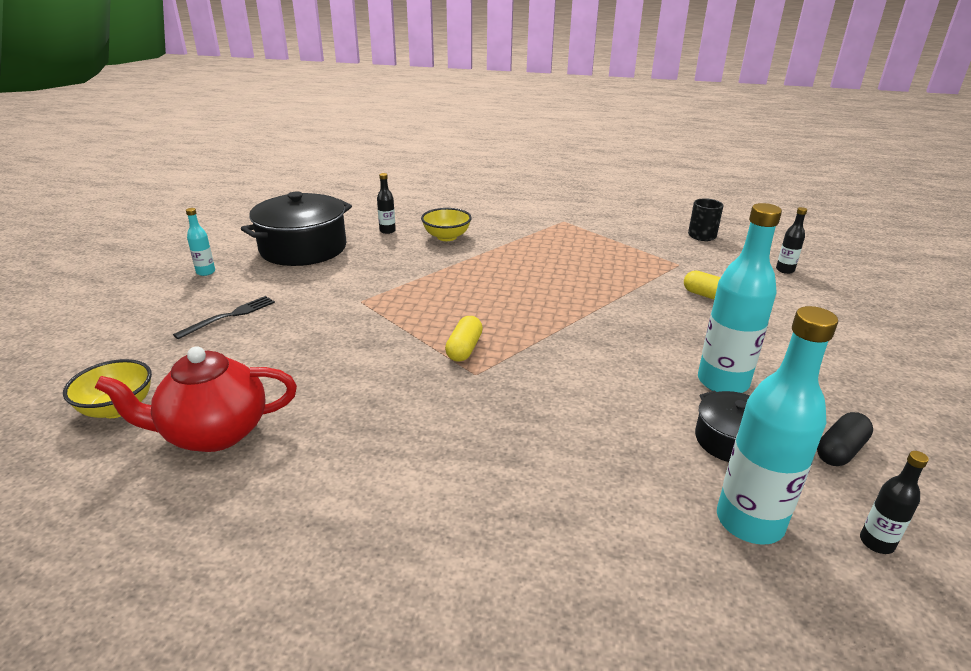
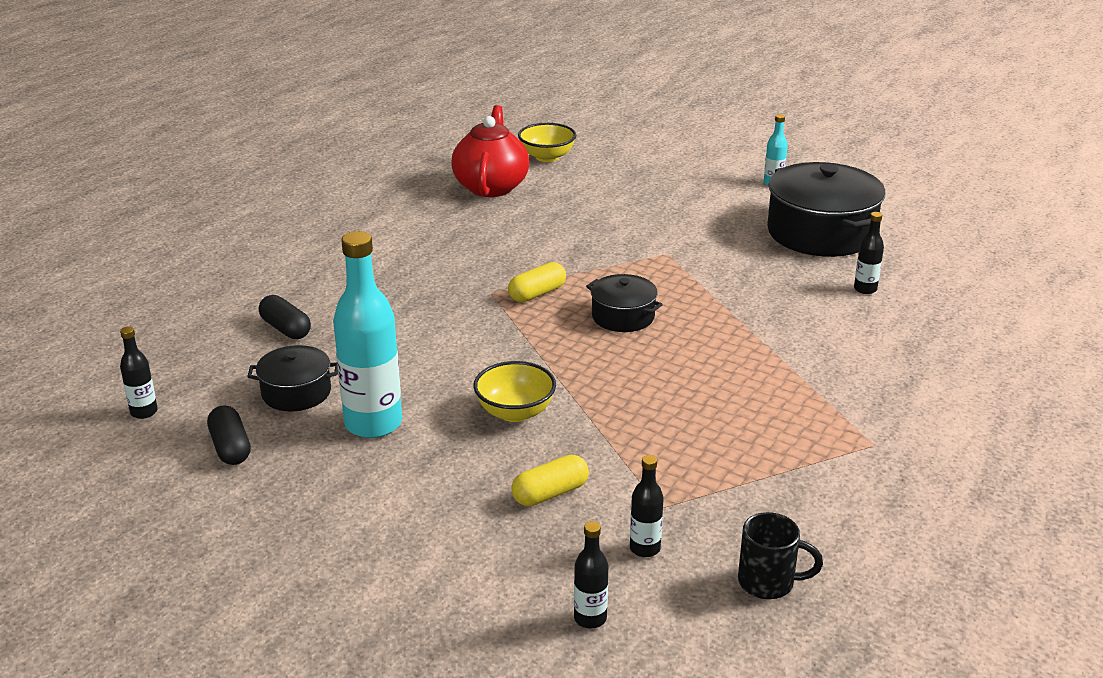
camera: 110 degrees right, 0 degrees up
(229, 316) = (668, 193): black fork -> none
(446, 237) = (831, 328): yellow bowl -> yellow bowl (515, 412)
(464, 349) = (537, 293): yellow capsule -> yellow capsule turned 75 degrees counterclockwise
(478, 305) = (623, 316): none -> black pot
(640, 493) = (286, 329): none -> black capsule
(717, 264) = (645, 548): none -> black bottle
(749, 522) = (216, 365): turquoise bottle -> none

